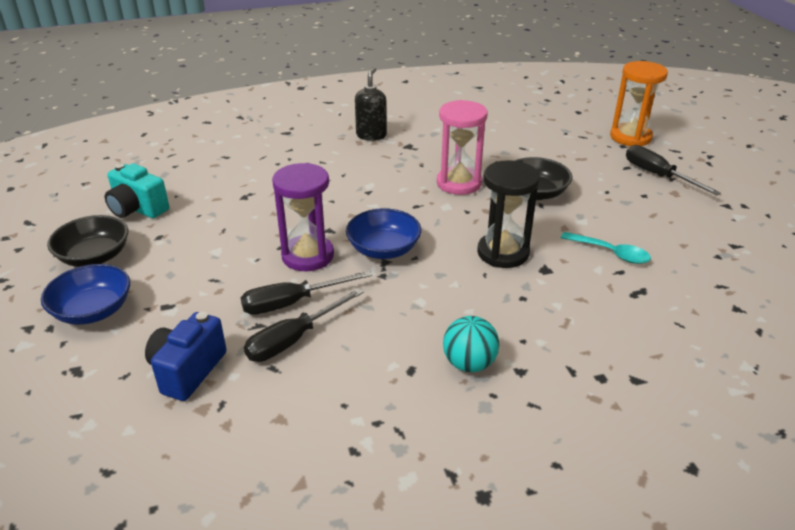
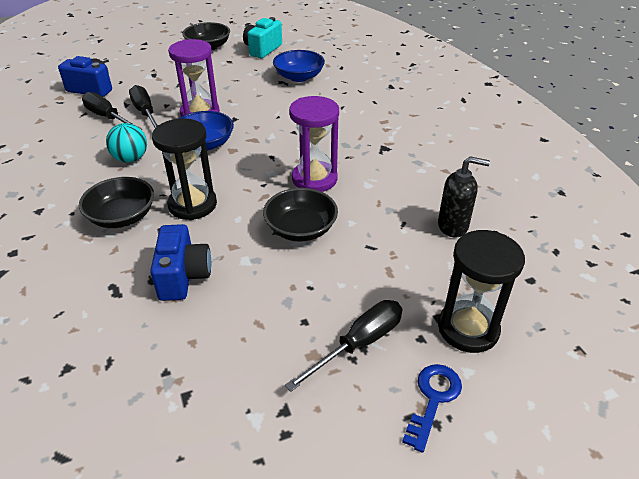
camera: 85 degrees right, 5 degrees up
(93, 311) = (154, 56): blue bowl -> blue bowl (299, 77)
(371, 135) = (399, 126): black soap dispenser -> black soap dispenser (453, 226)
(459, 183) = (314, 179): pink hourglass -> purple hourglass
(469, 364) = (56, 186): turquoise ball -> turquoise ball (131, 159)
(527, 299) = (122, 217): none -> black bowl
(610, 253) = (183, 276): turquoise spoon -> blue camera
(630, 137) = (468, 329): orange hourglass -> black hourglass
(693, 155) = (433, 399): none -> blue key

